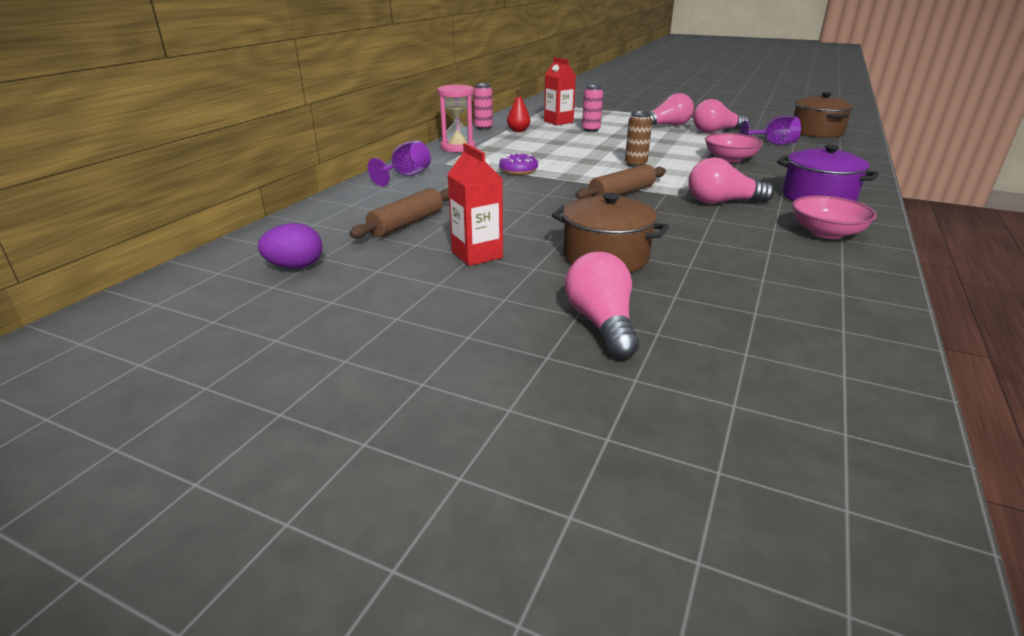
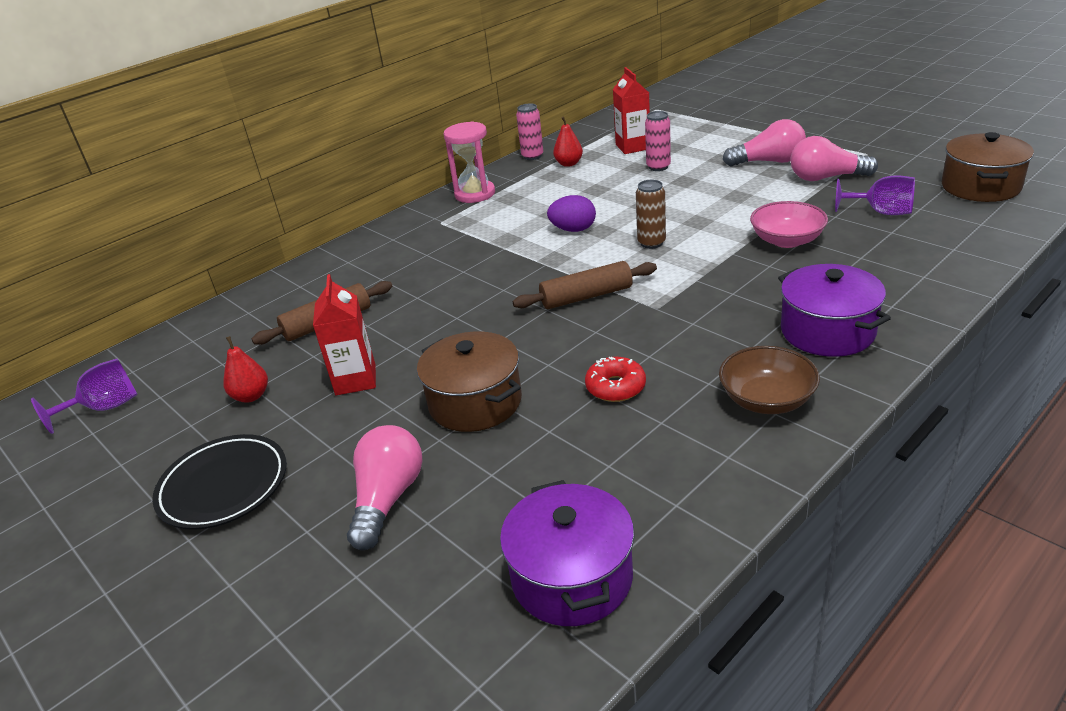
camera: 25 degrees right, 5 degrees up
(295, 267) = (193, 373): purple egg -> purple egg (573, 230)
(379, 275) = (251, 396): none -> red pear
(406, 176) = (383, 243): purple goblet -> purple goblet (105, 408)
(419, 339) = (223, 486): none -> black plate
(518, 170) = (506, 243): purple donut -> none
(709, 237) = (615, 387): none -> red donut
(722, 202) = (691, 326): pink light bulb -> none
(824, 347) = (572, 577): none -> purple pot
(826, 233) = (766, 400): pink bowl -> brown bowl

